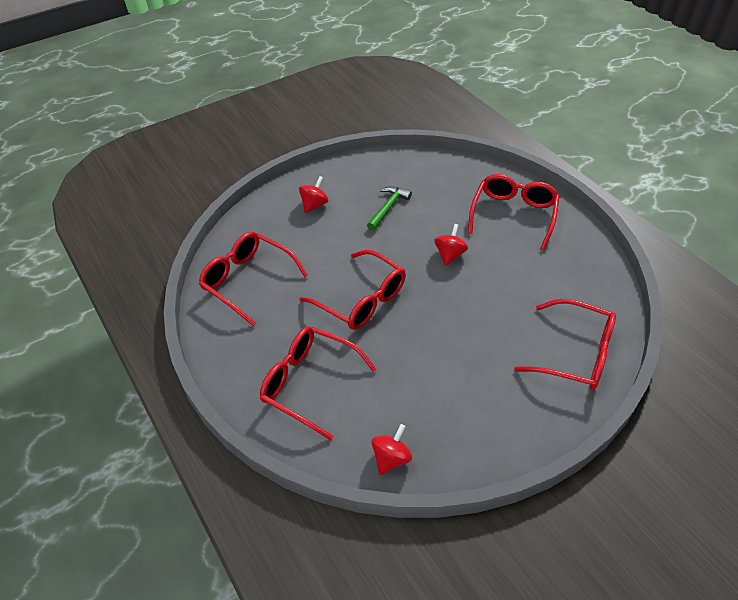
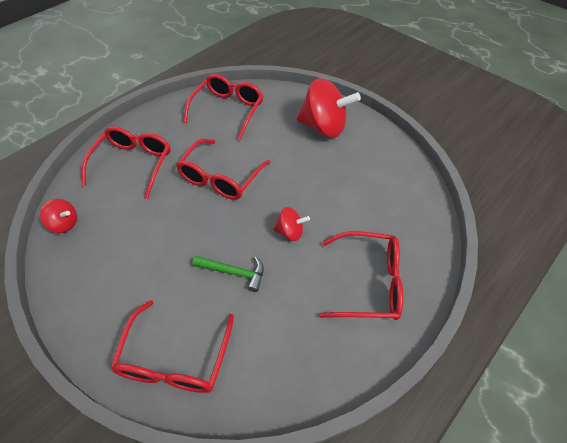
camera: 75 degrees right, 5 degrees up
(314, 205) = (324, 127): red spinning top -> red spinning top, size x2.03
(388, 208) = (339, 175): green hammer -> green hammer (234, 272)

